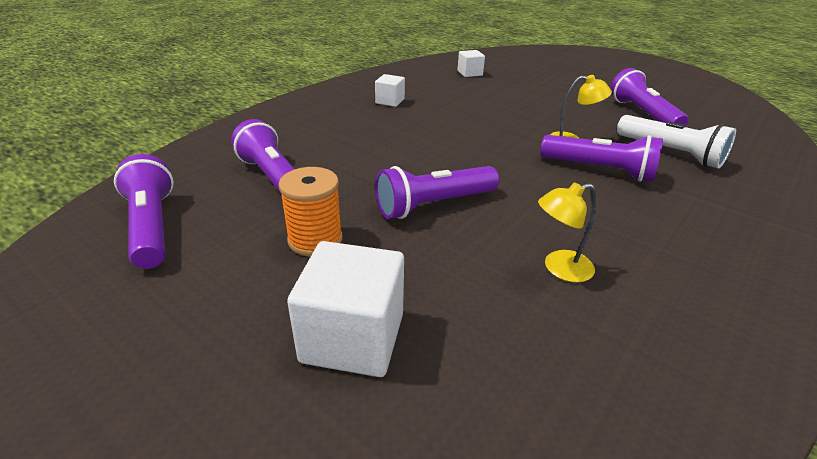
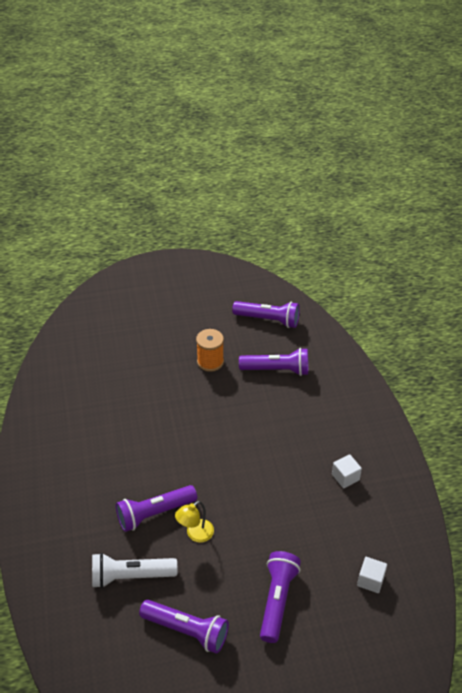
camera: 130 degrees right, 10 degrees up
(353, 337) = (148, 347): white cube -> none
(433, 205) = (196, 414): purple flashlight -> purple flashlight (277, 600)
(559, 268) = (115, 423): yellow lamp -> none

